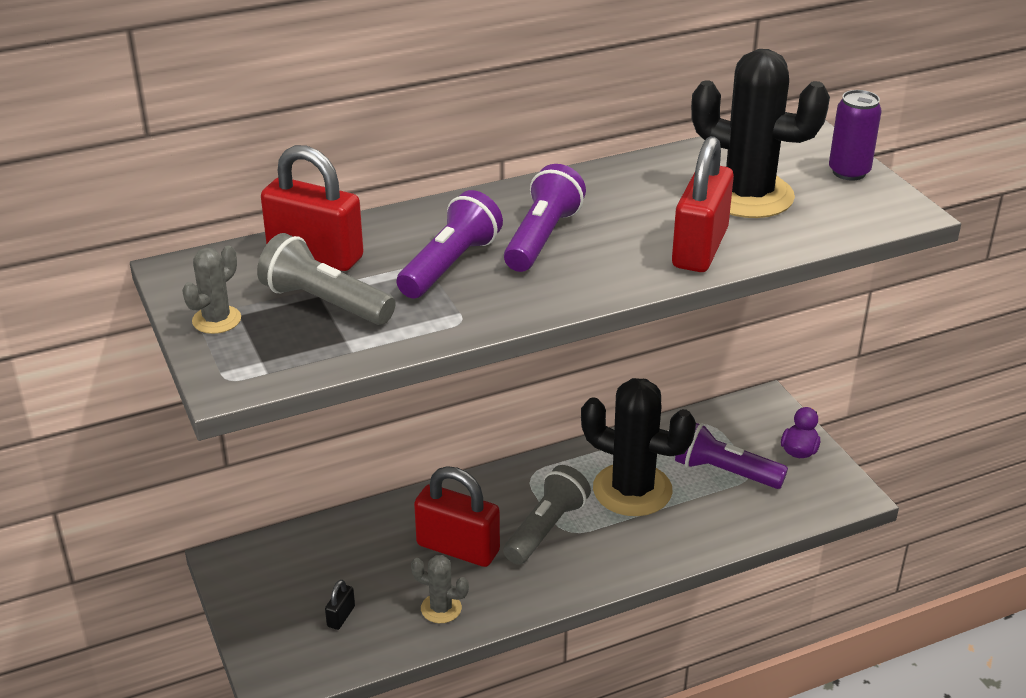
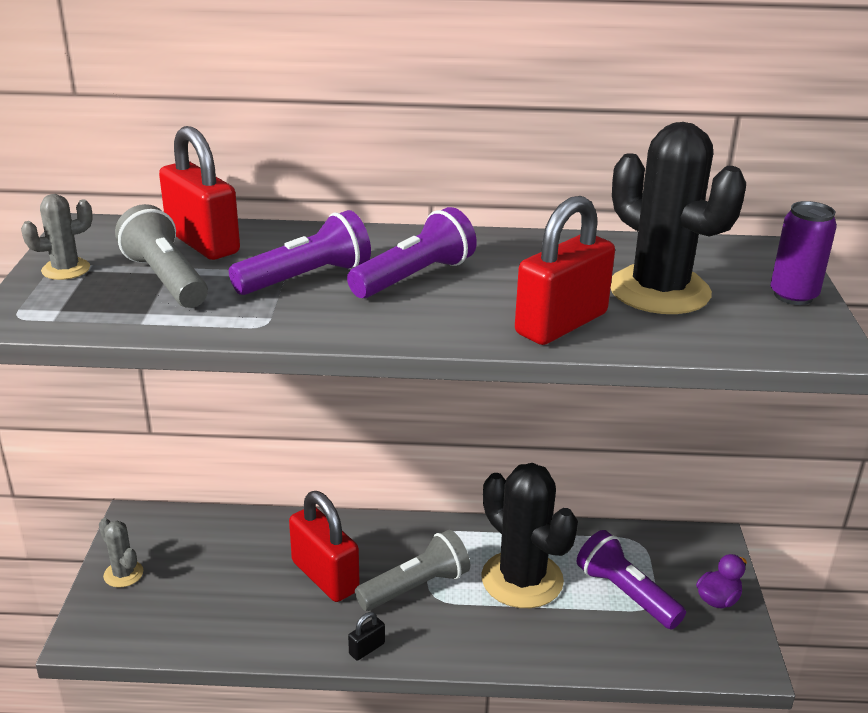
camera: 25 degrees right, 5 degrees down
(341, 616) = (182, 600): black padlock -> black padlock (367, 649)
(441, 608) = (269, 625): grey cactus -> grey cactus (123, 574)

